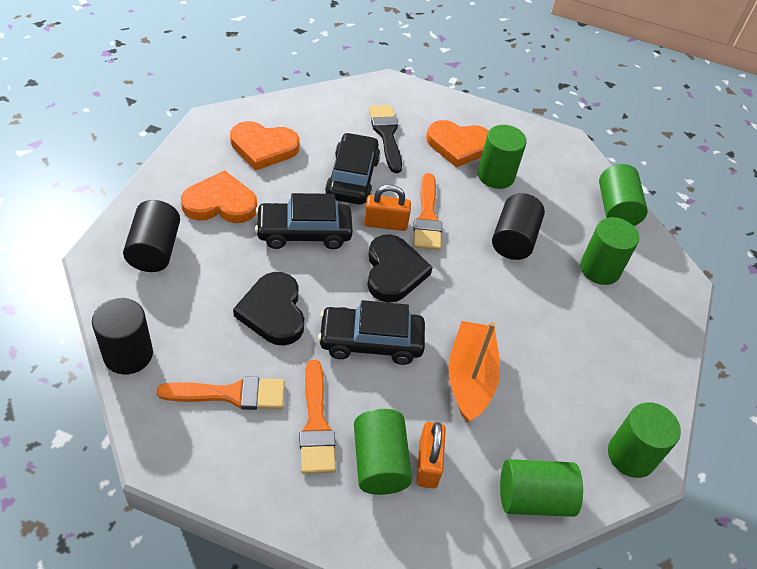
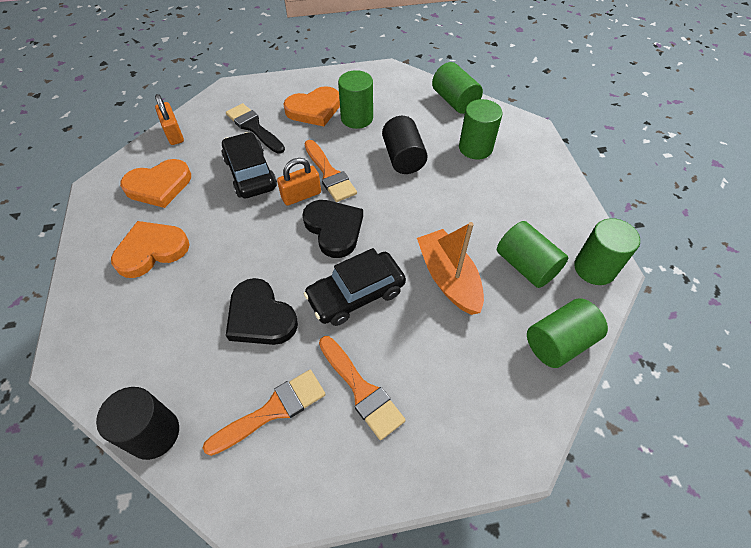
camera: 25 degrees left, 5 degrees up
(155, 250) = (117, 323): black cylinder -> none
(304, 232) = (241, 237): black car -> none
(379, 463) = (433, 389): green cylinder -> green cylinder (526, 266)
(428, 463) = (468, 365): orange padlock -> orange padlock (174, 134)

